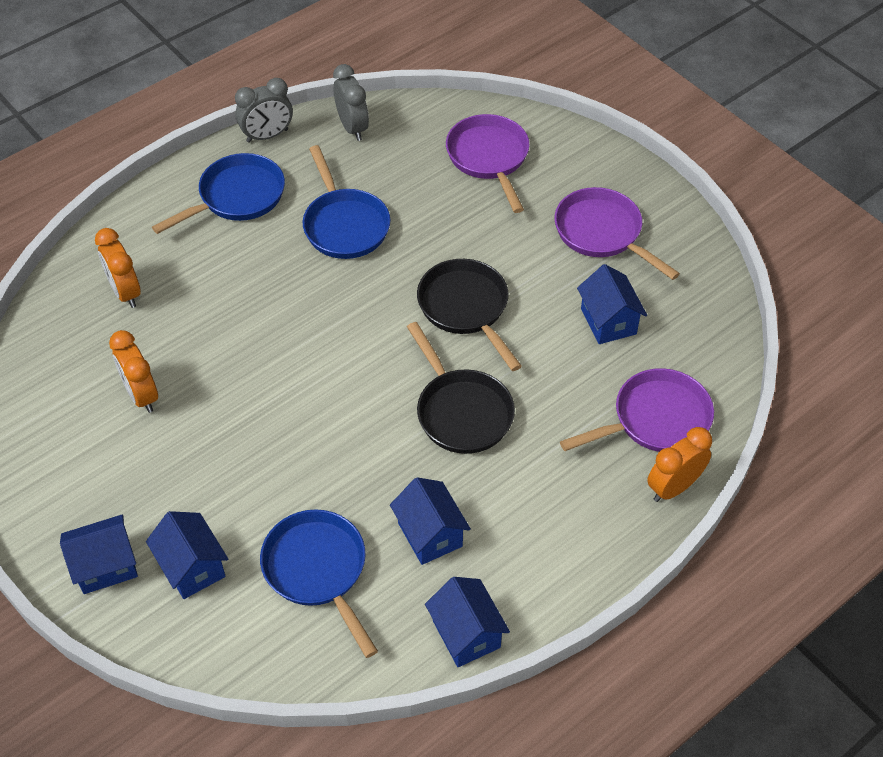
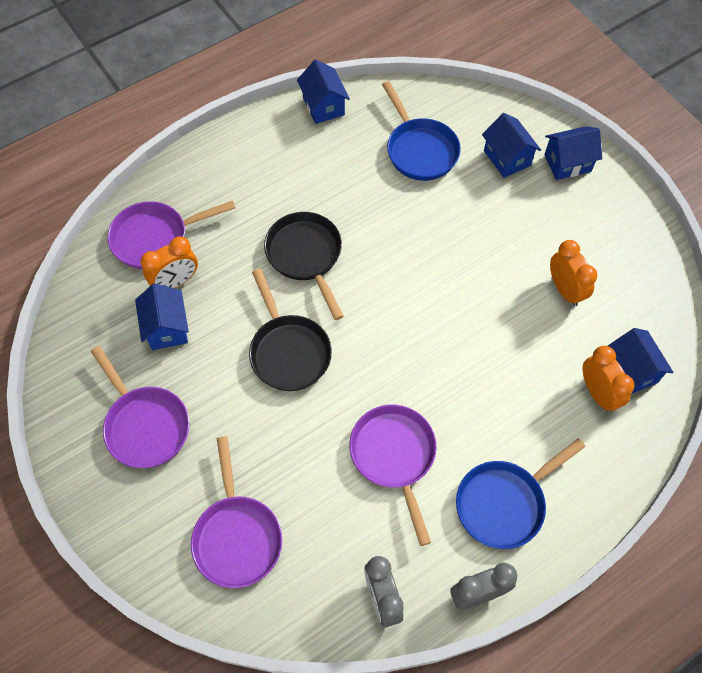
camera: 175 degrees left, 10 degrees up
(344, 225) = (394, 456): blue pan -> purple pan
(430, 534) = (340, 167): blue house -> blue house (630, 371)
(673, 487) = (159, 187): orange clock -> orange clock (176, 282)

